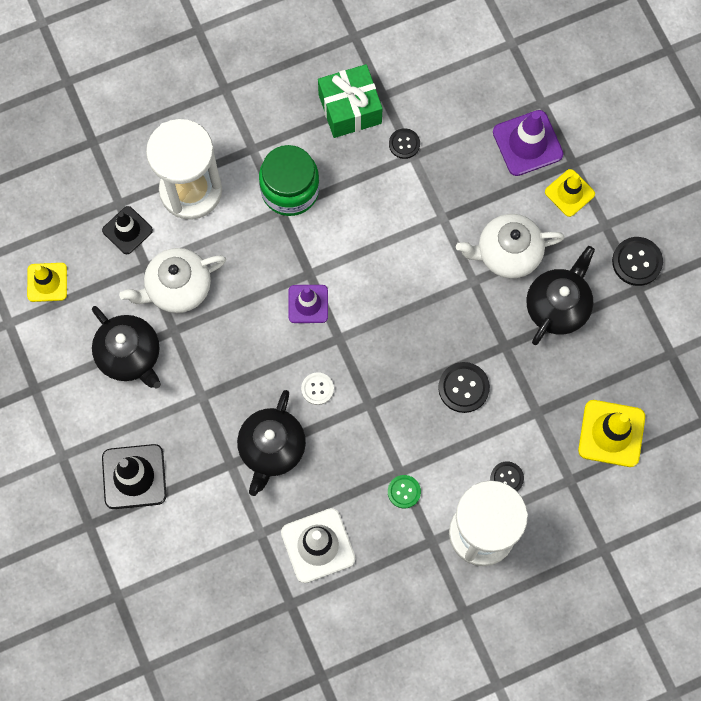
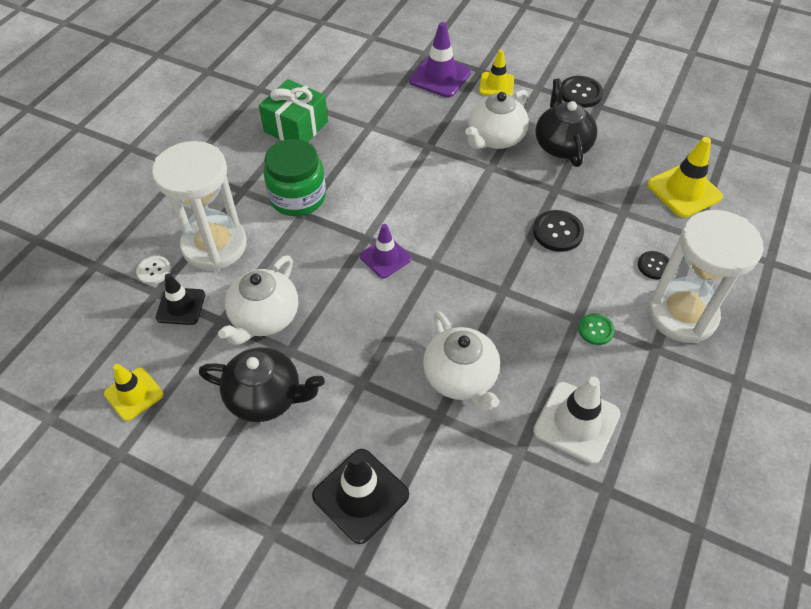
camera: 40 degrees left, 20 degrees down
(272, 449) = (461, 378): black teapot -> white teapot
(317, 389) = (452, 308): white button -> white button (154, 271)
(404, 144) = (356, 123): black button -> none

